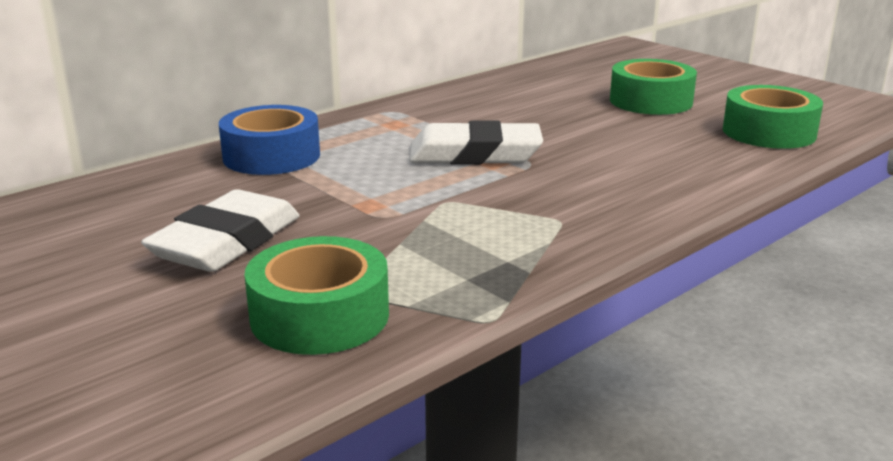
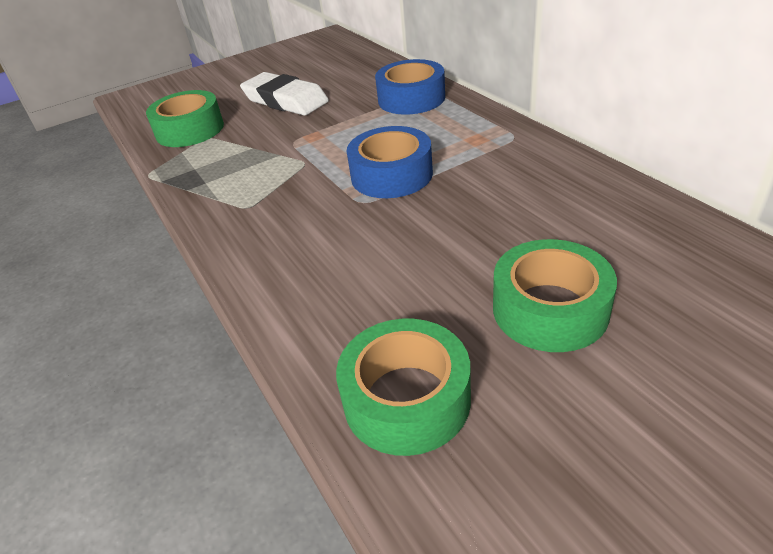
camera: 105 degrees right, 15 degrees up
(475, 154) = (391, 175): white eraser -> blue tape

